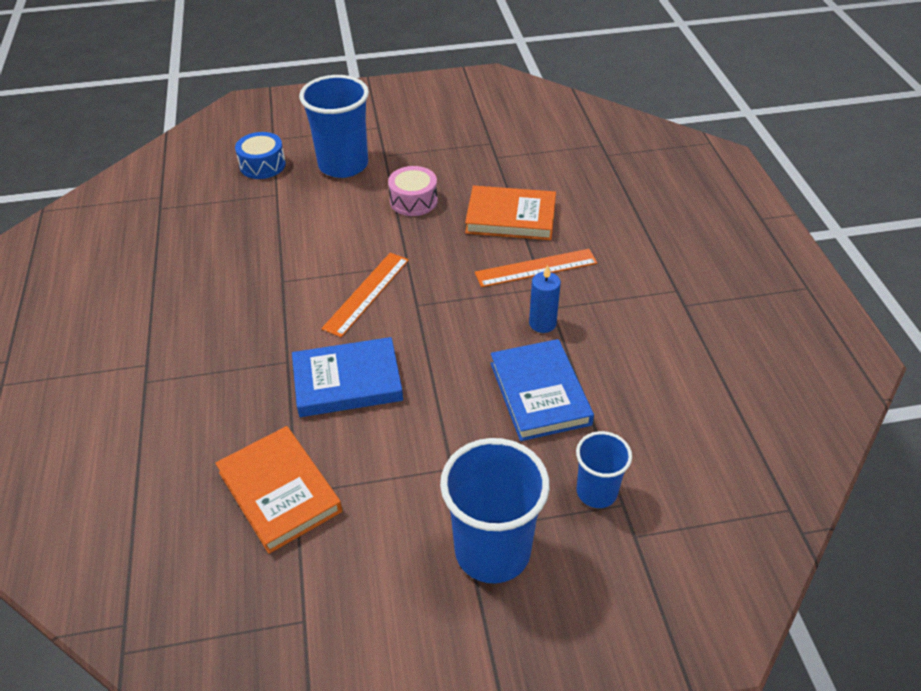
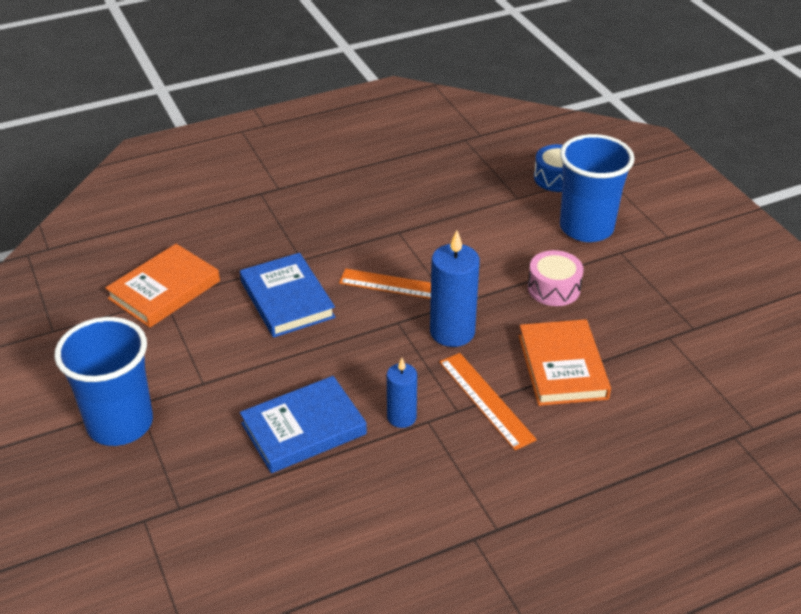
camera: 75 degrees right, 5 degrees down
(444, 272) = (452, 332): none -> blue candle
(596, 492) = (190, 486): blue cup -> none

